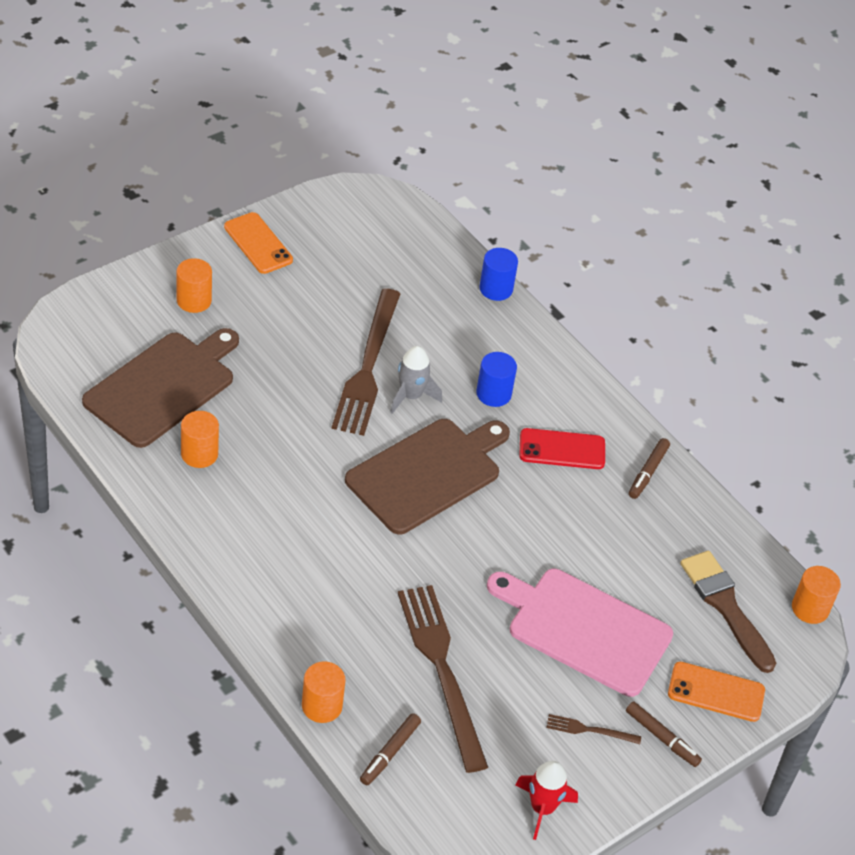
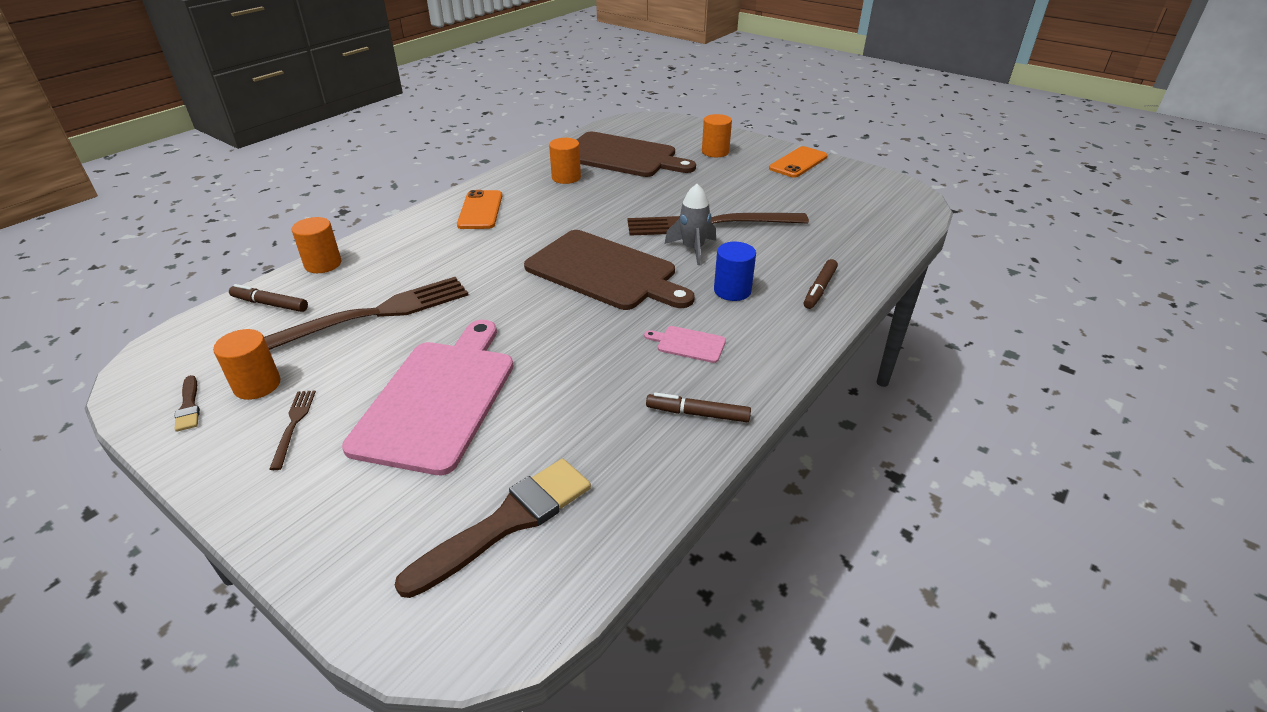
camera: 80 degrees right, 10 degrees down
(496, 289) = (873, 270): blue cylinder -> none
(542, 808) = (189, 406): red rocket -> brown brush
(562, 449) = (688, 344): red phone -> pink cutting board
(662, 738) = (279, 490): brown marker -> brown marker (819, 289)
(716, 692) = (356, 534): orange phone -> orange phone (480, 210)
(810, 608) = (533, 630): orange cylinder -> orange cylinder (257, 385)

